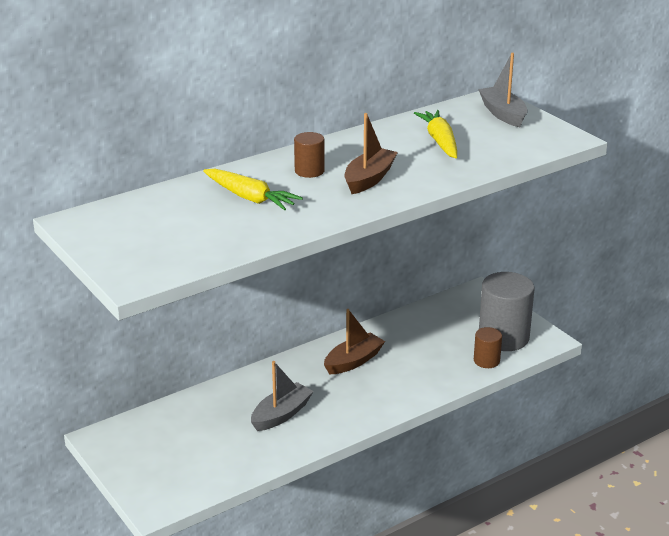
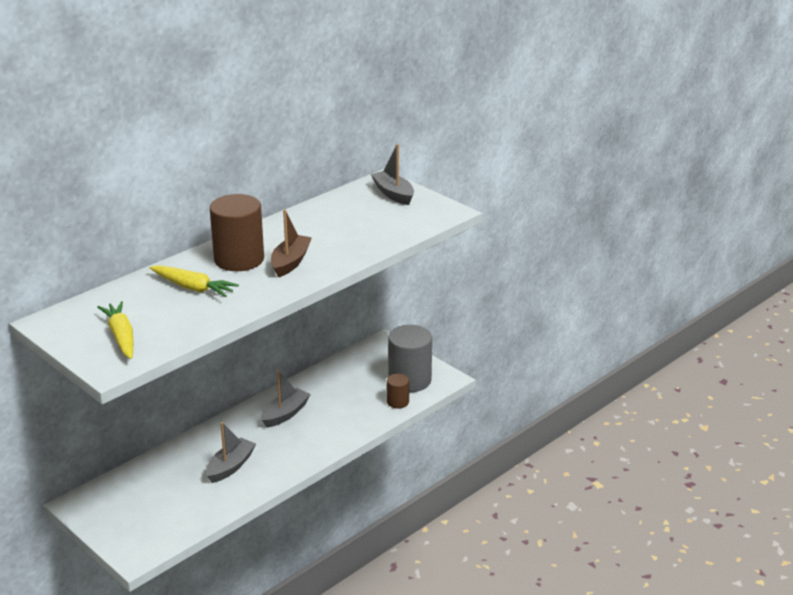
camera: 10 degrees left, 0 degrees up
(309, 171) = (239, 259): brown cylinder -> brown cylinder, size x1.98
(353, 361) = (285, 414): brown boat -> grey boat
(440, 141) = (344, 223): yellow carrot -> yellow carrot (121, 337)

